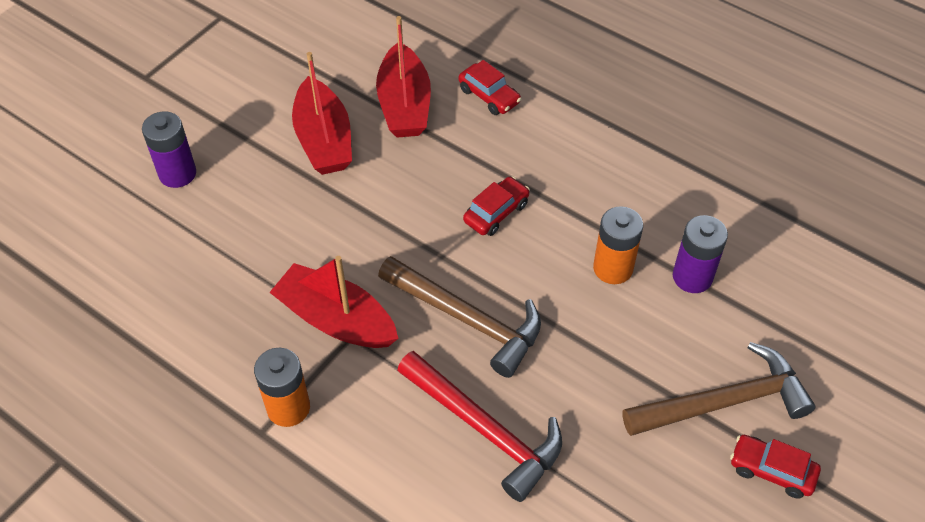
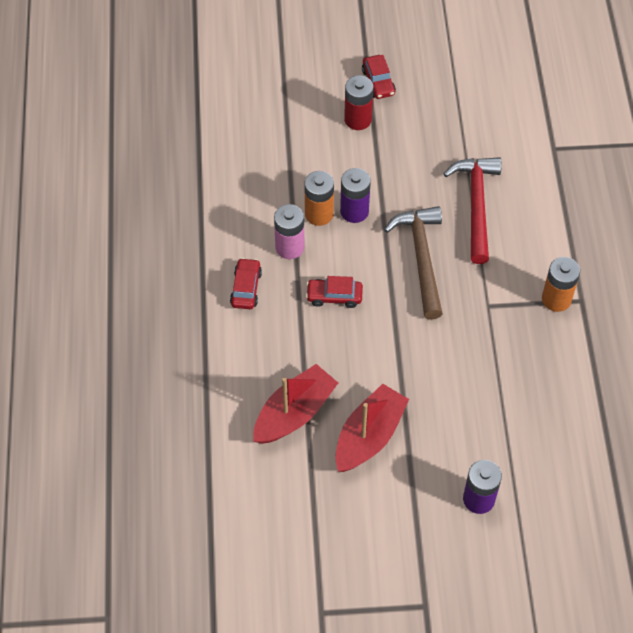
camera: 130 degrees left, 5 degrees up
(336, 319) = (485, 320): red boat -> none
(489, 96) = (240, 369): red car -> red car (246, 288)
(592, 216) = (289, 247): none -> pink battery
(692, 277) = (289, 175): purple battery -> purple battery (354, 211)
(723, 402) = (358, 119): brown hammer -> red battery

